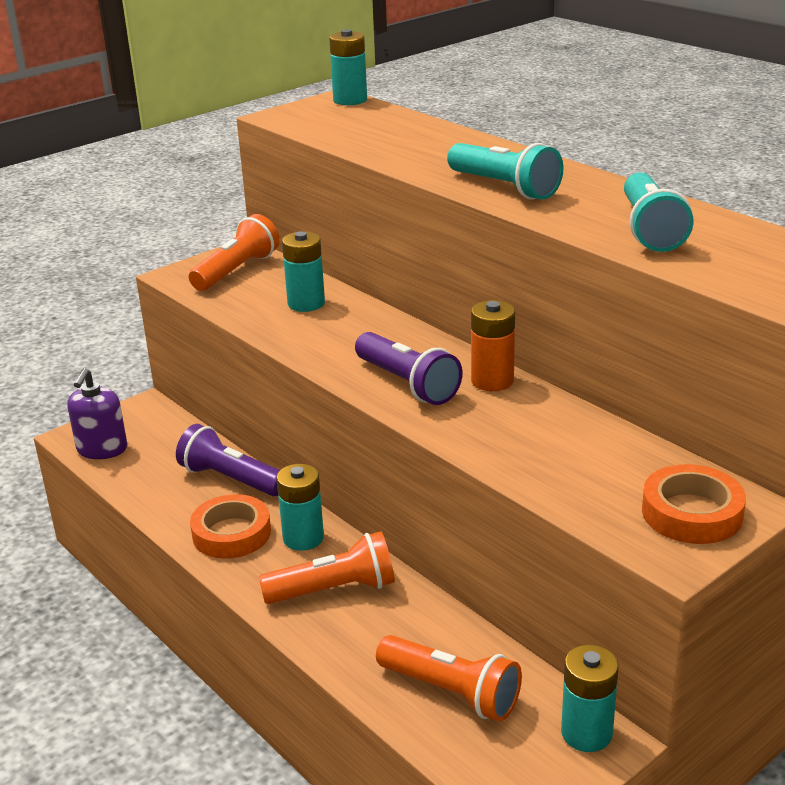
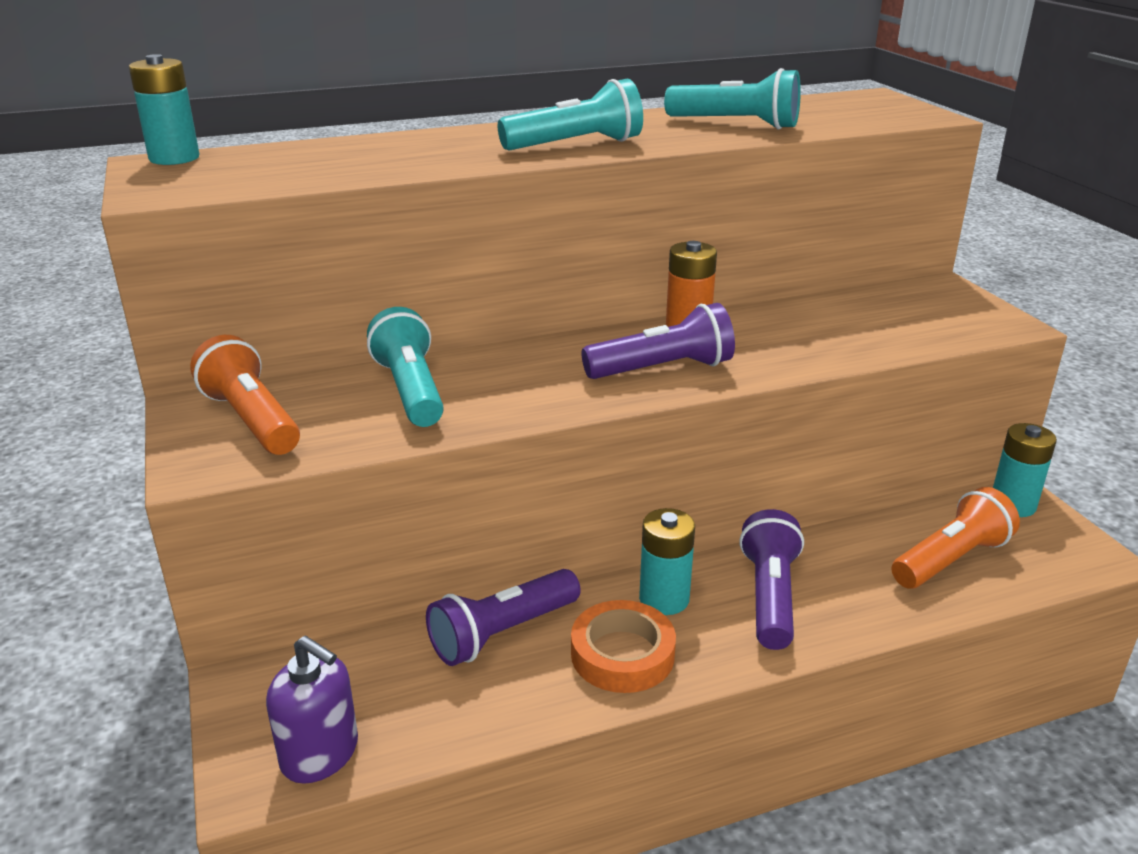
camera: 70 degrees left, 0 degrees up
(306, 303) = (410, 390): turquoise battery -> turquoise flashlight
(334, 590) = (770, 596): orange flashlight -> purple flashlight
(692, 513) = (950, 305): orange tape -> none

